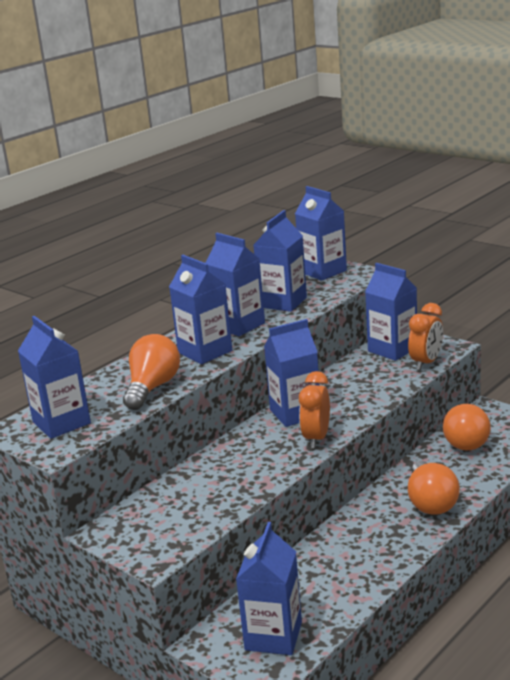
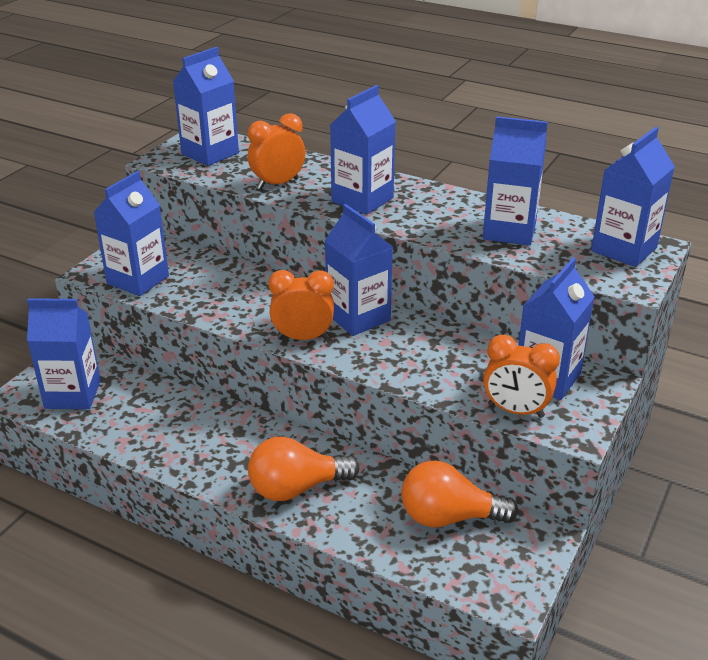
camera: 75 degrees right, 10 degrees up
(152, 388) = (278, 184): orange light bulb -> orange clock
(239, 325) = (435, 211): blue carton -> blue carton (138, 280)

